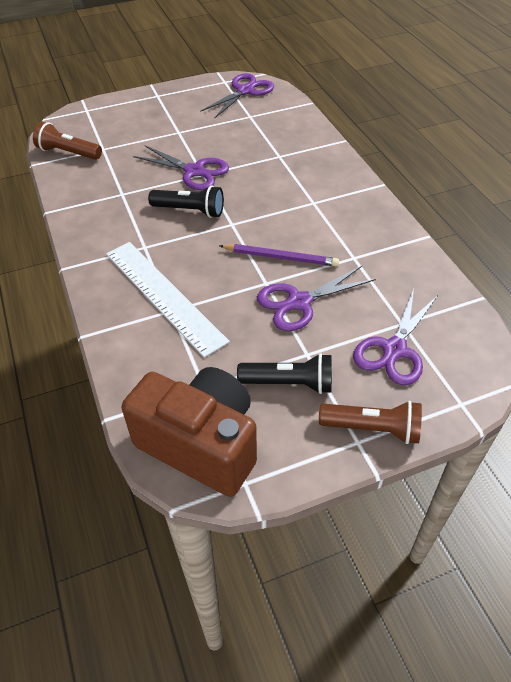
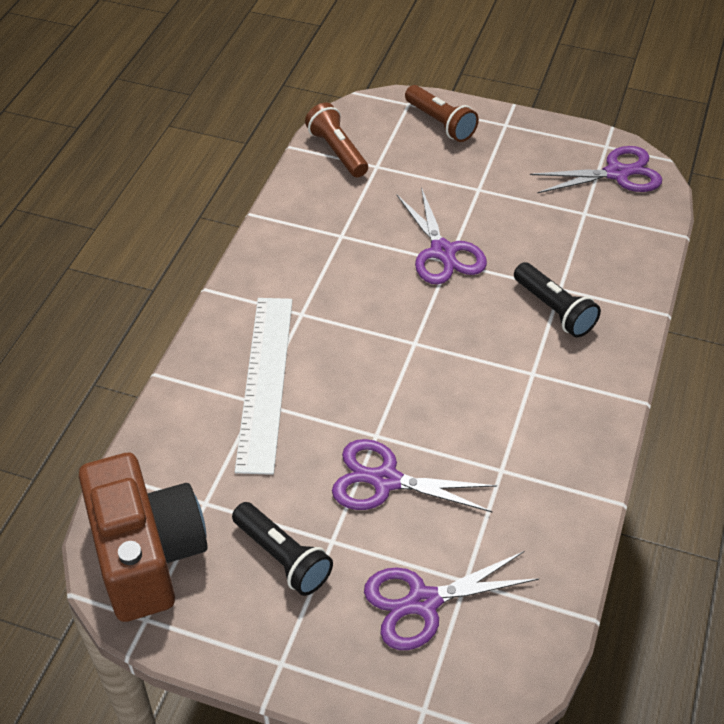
camera: 40 degrees right, 0 degrees up
(190, 210) = (388, 299): black flashlight -> black flashlight (554, 310)
(280, 257) = (423, 416): purple pencil -> none
(373, 428) = (309, 662): brown flashlight -> brown flashlight (440, 123)

